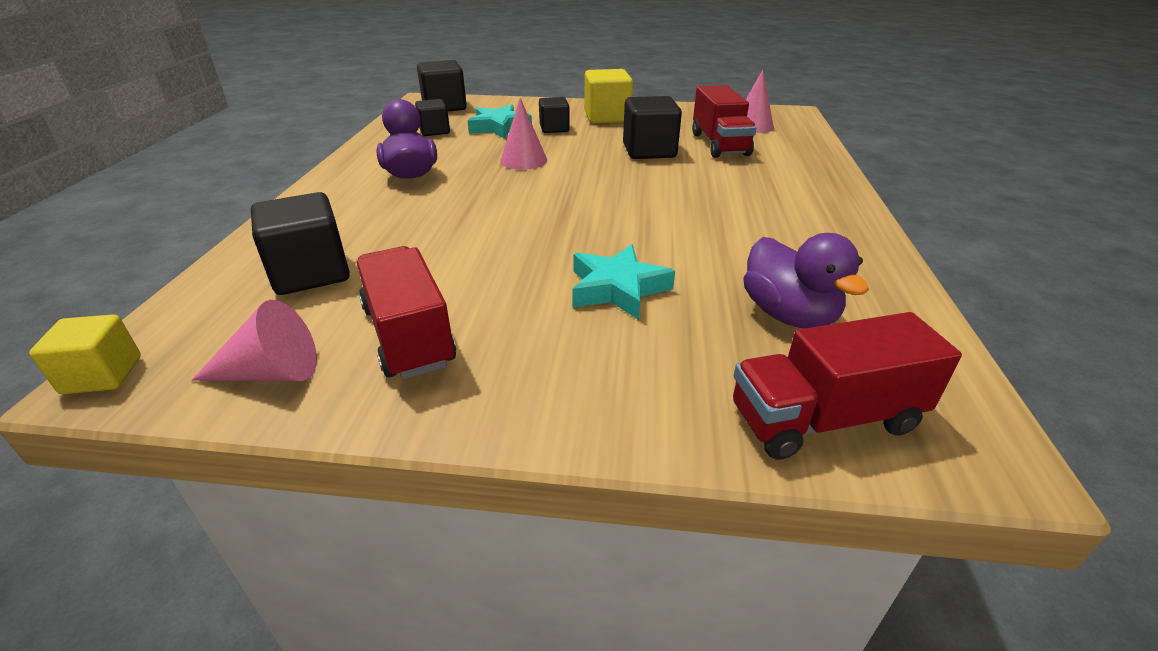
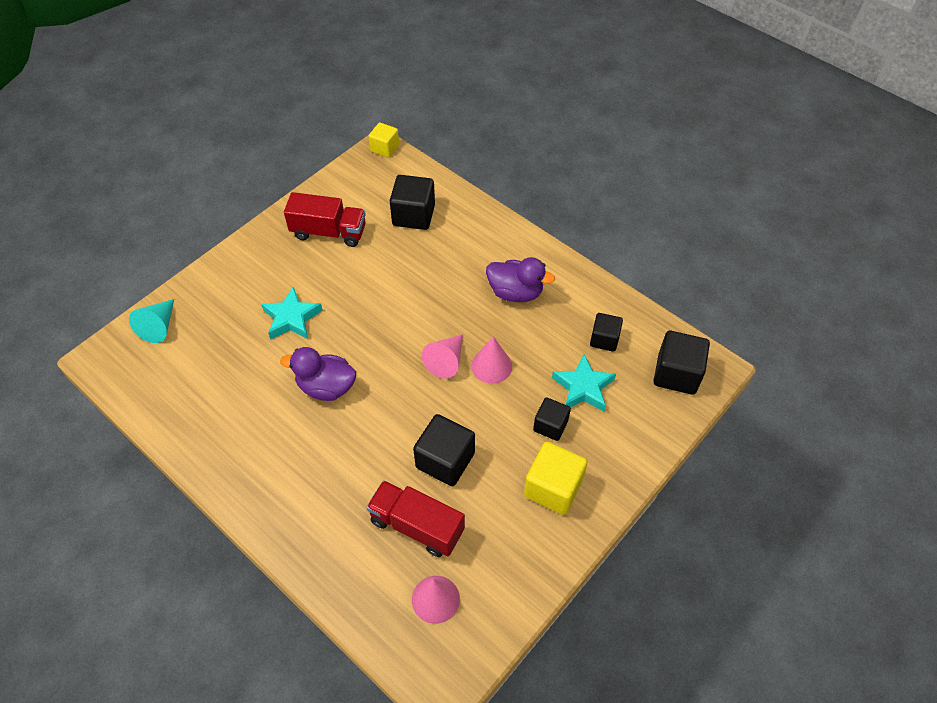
camera: 125 degrees right, 20 degrees up
(271, 373) = (342, 189): pink cone -> pink cone (446, 361)
(788, 315) = (209, 368): purple duck -> purple duck (326, 387)
(824, 419) = (159, 326): red truck -> turquoise cone

